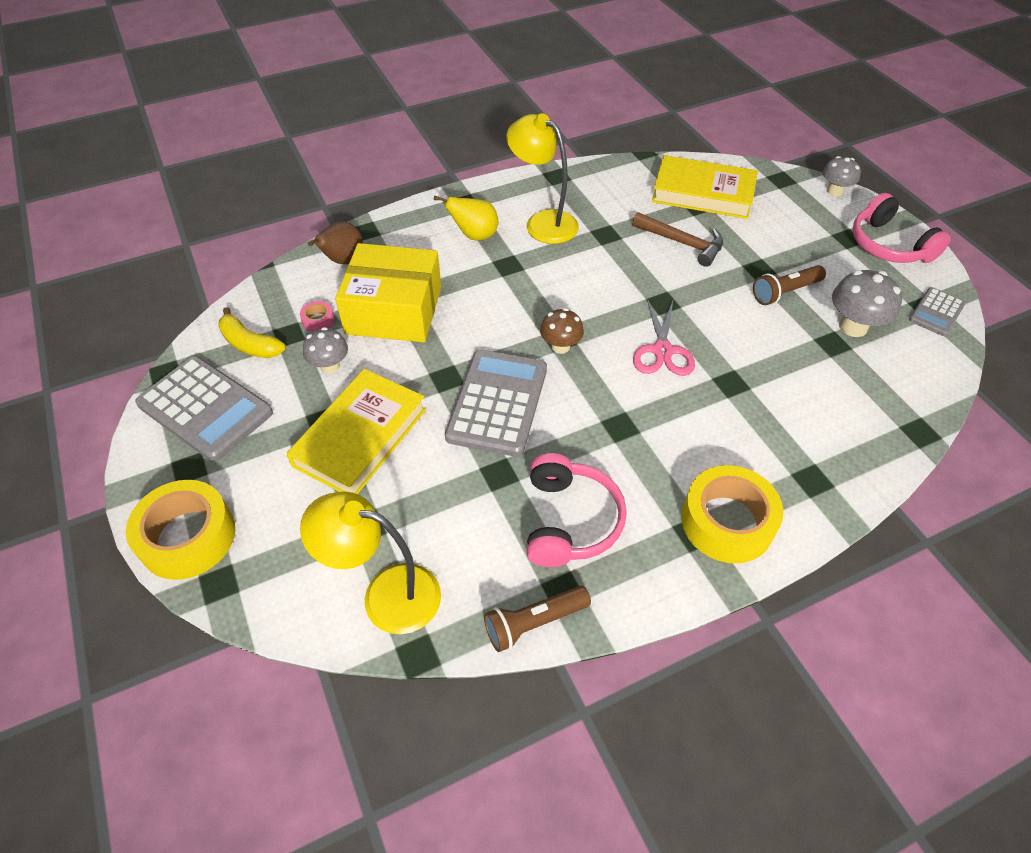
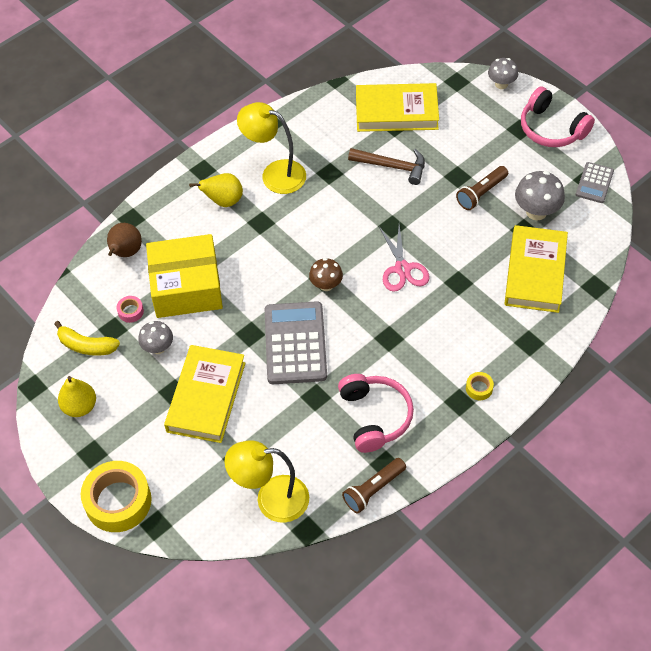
camera: 15 degrees left, 5 degrees up
(205, 409) = (80, 407): grey calculator -> yellow pear
(727, 522) = (479, 388): yellow tape -> yellow tape, size x0.43
(838, 395) = (535, 272): none -> yellow book

